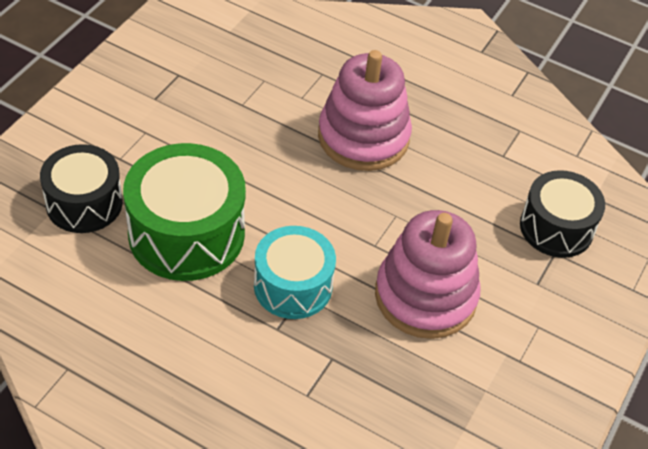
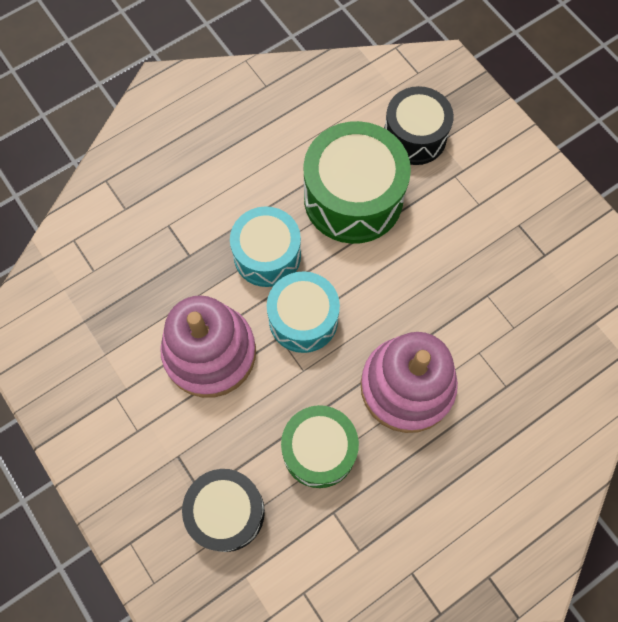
camera: 120 degrees right, 20 degrees up
(345, 232) = (303, 319): none -> turquoise drum
(459, 180) = (319, 450): none -> green drum

